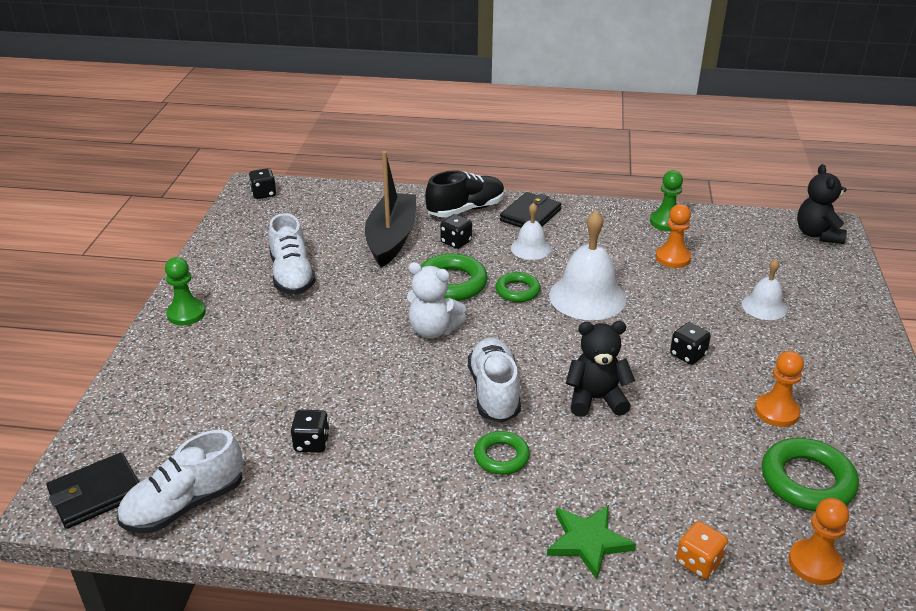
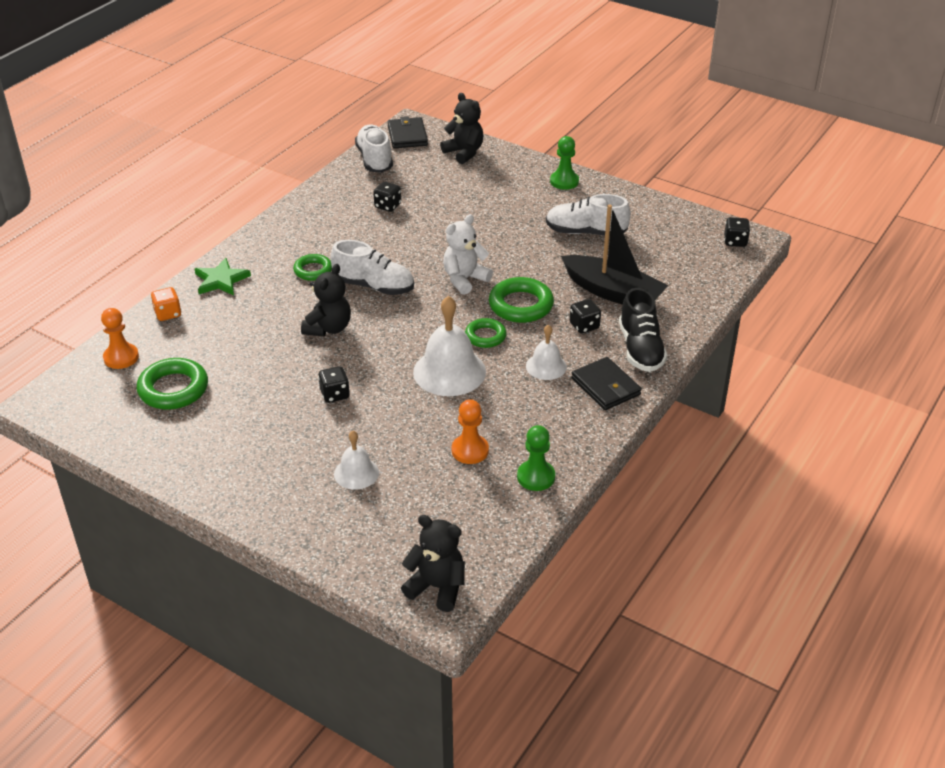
camera: 115 degrees right, 5 degrees up
(136, 416) = (464, 153): none -> black teddy bear
(776, 412) = (239, 409): orange pawn -> none

